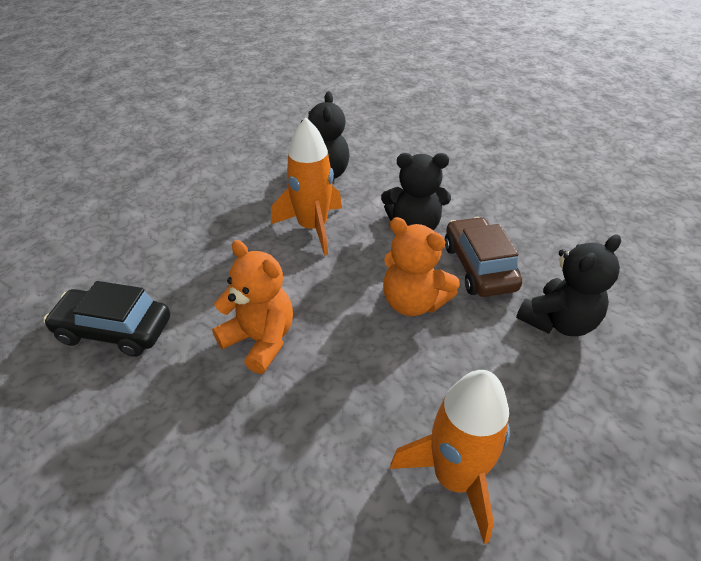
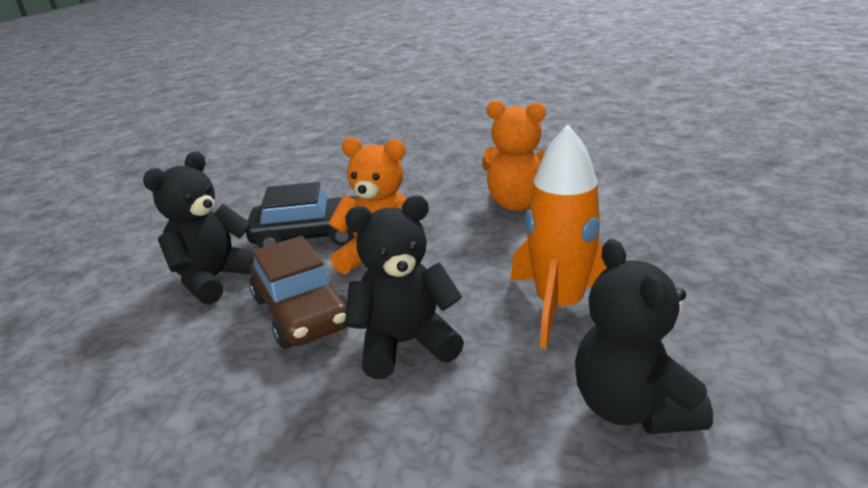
camera: 165 degrees right, 15 degrees down
(114, 330) = (651, 182): black car -> black car (310, 236)
(454, 478) = (330, 182): orange rocket -> none

